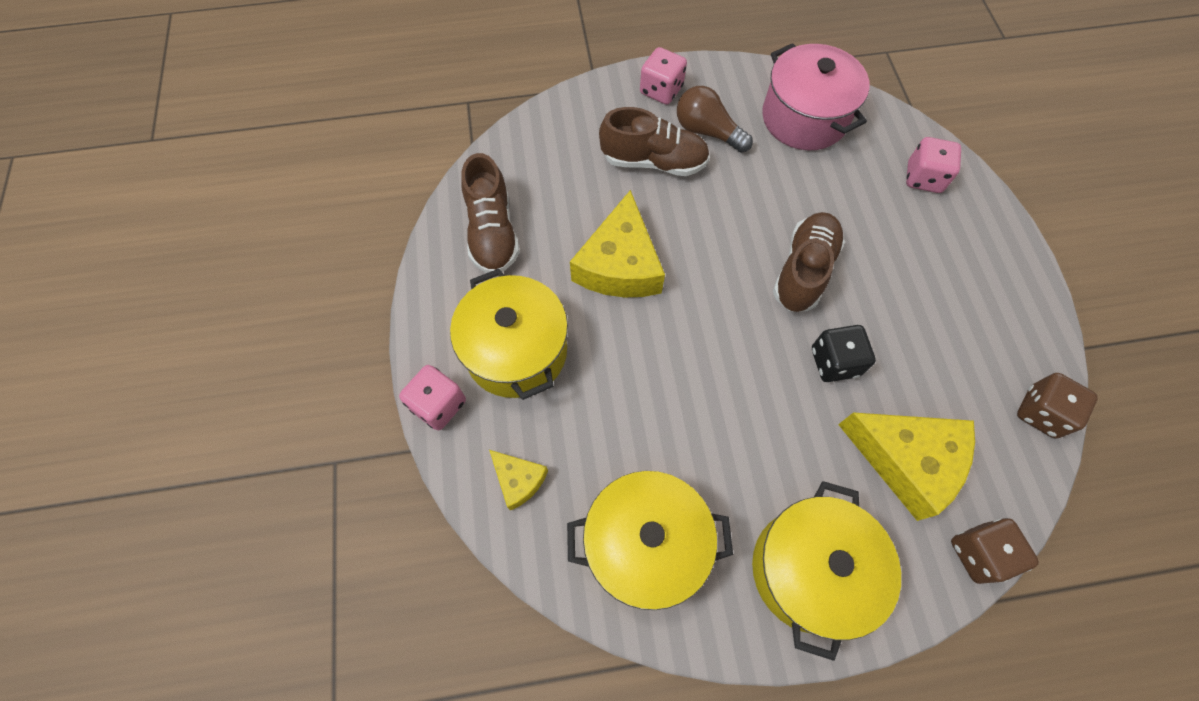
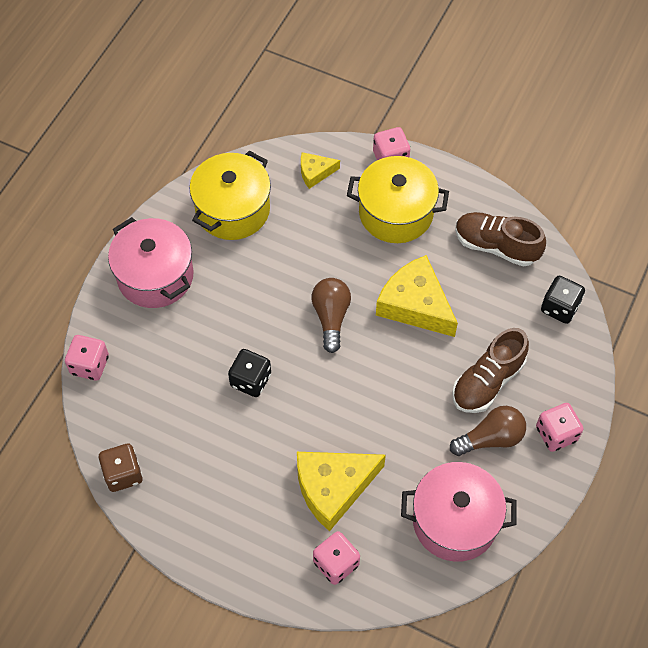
camera: 125 degrees right, 5 degrees down
(527, 146) = (559, 307): none -> black dice
(698, 333) = (331, 317): none -> brown light bulb
(803, 270) = (326, 413): brown shoe -> none
(809, 570) = (155, 276): yellow pot -> pink pot
(906, 460) = (164, 371): yellow cheese -> yellow cheese (333, 488)
(978, 553) = (89, 365): brown dice -> pink dice

